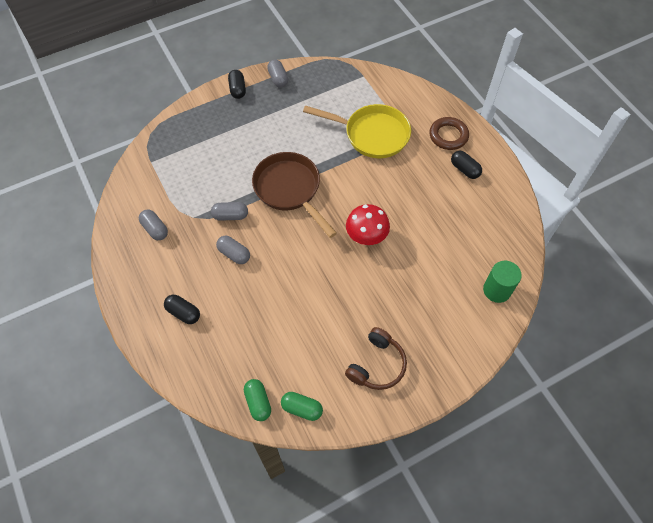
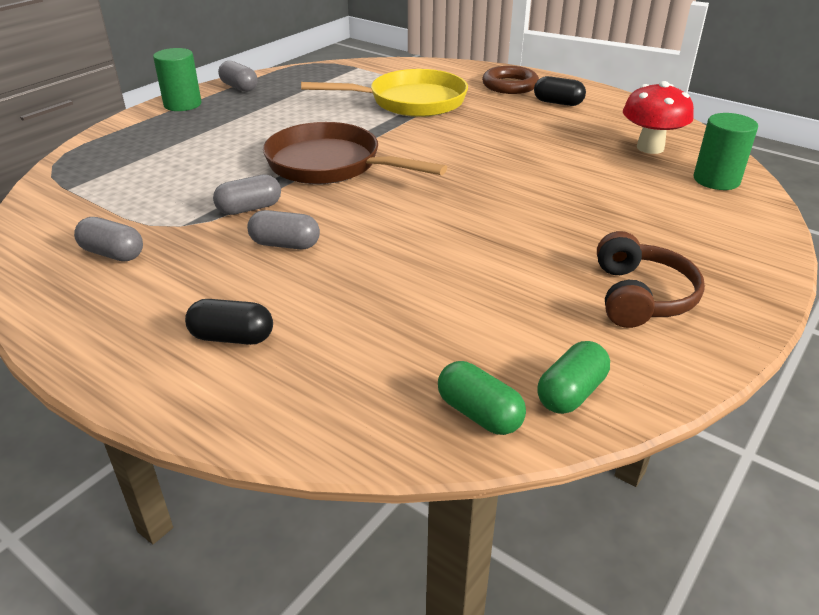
camera: 25 degrees left, 25 degrees down
(237, 89) = (182, 104): black capsule -> green cylinder
(302, 408) = (571, 393): green capsule -> green capsule turned 45 degrees counterclockwise
(366, 237) = (487, 179): red mushroom -> red mushroom (650, 148)

